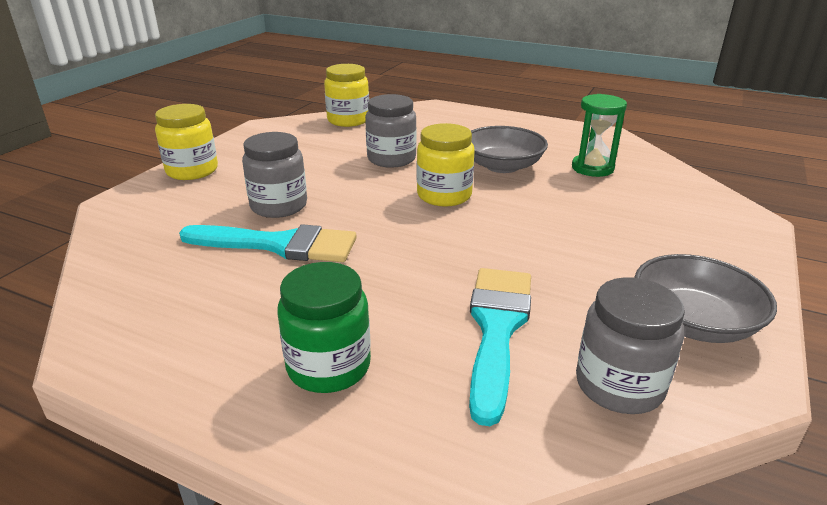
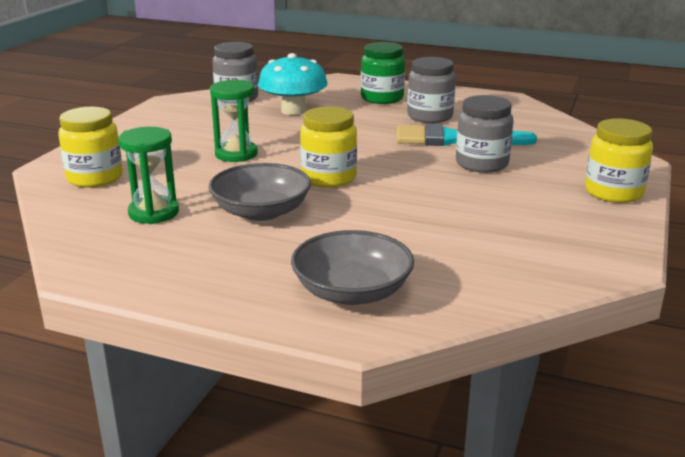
camera: 175 degrees right, 5 degrees down
(348, 120) = (497, 284): yellow jar -> yellow jar (95, 178)
(391, 159) = (397, 216): grey jar -> grey jar (430, 116)
(497, 329) = (293, 110): turquoise brush -> turquoise mushroom
(552, 231) = (236, 154): none -> green hourglass
(693, 322) = (175, 116): grey bowl -> grey bowl (352, 291)

